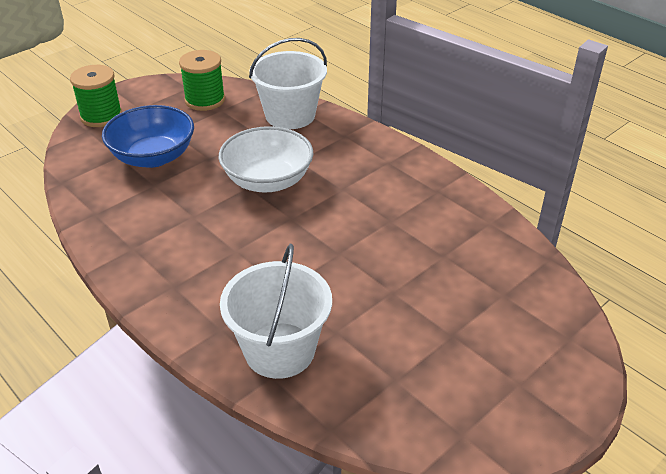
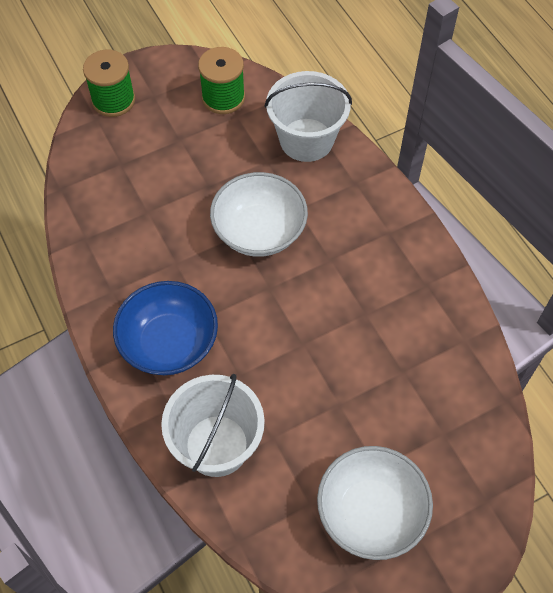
camera: 15 degrees right, 20 degrees up
(153, 157) = (154, 172): blue bowl -> blue bowl (169, 343)
(461, 373) = (371, 512): none -> white bowl

